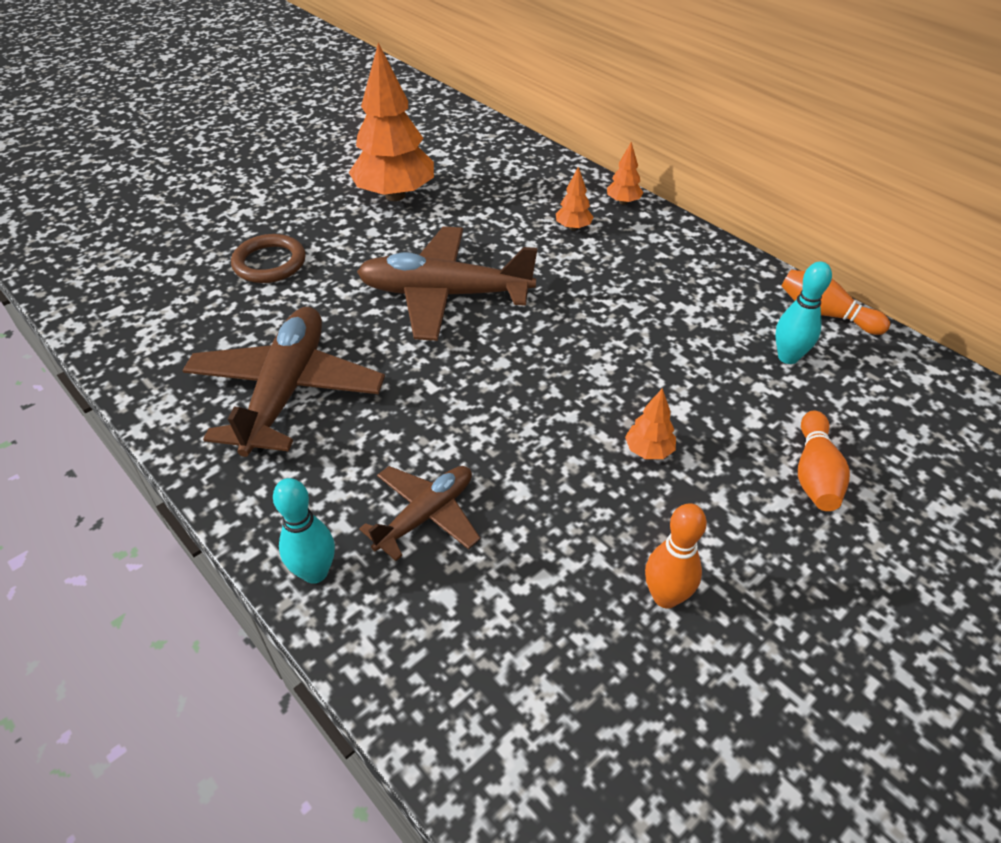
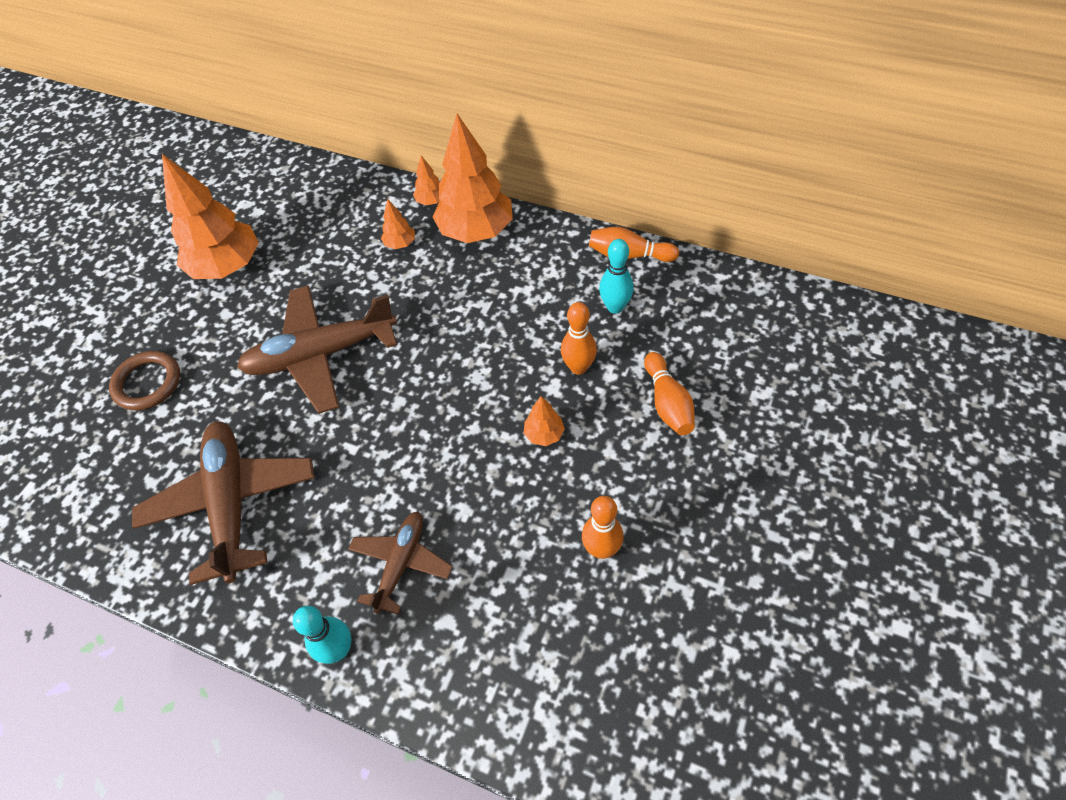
camera: 20 degrees left, 10 degrees up
(658, 241) = (476, 231): none -> orange tree
(719, 400) = (578, 367): none -> orange bowling pin

